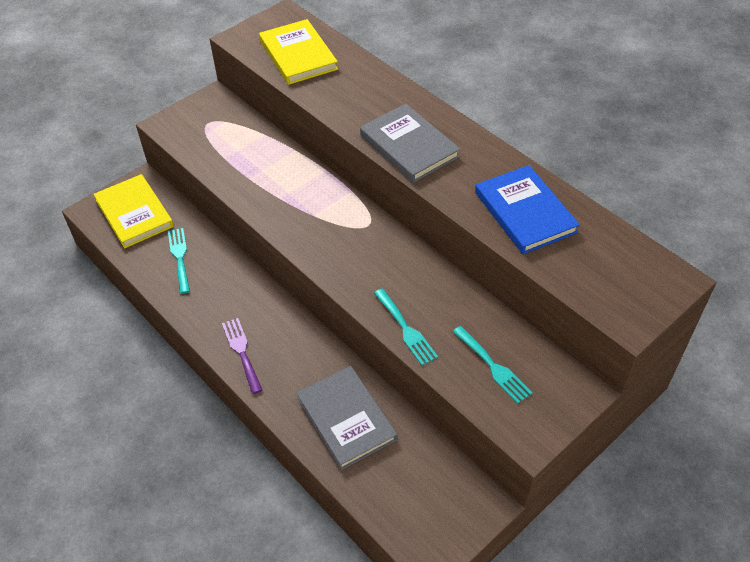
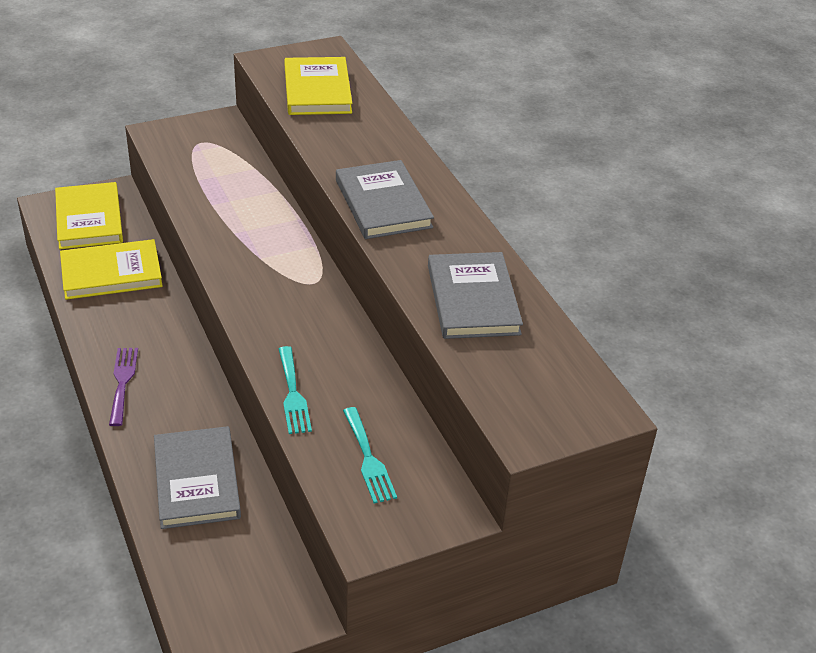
camera: 15 degrees right, 10 degrees down
(179, 257) = (111, 273): turquoise fork -> yellow book
(525, 212) = (473, 299): blue book -> grey book

